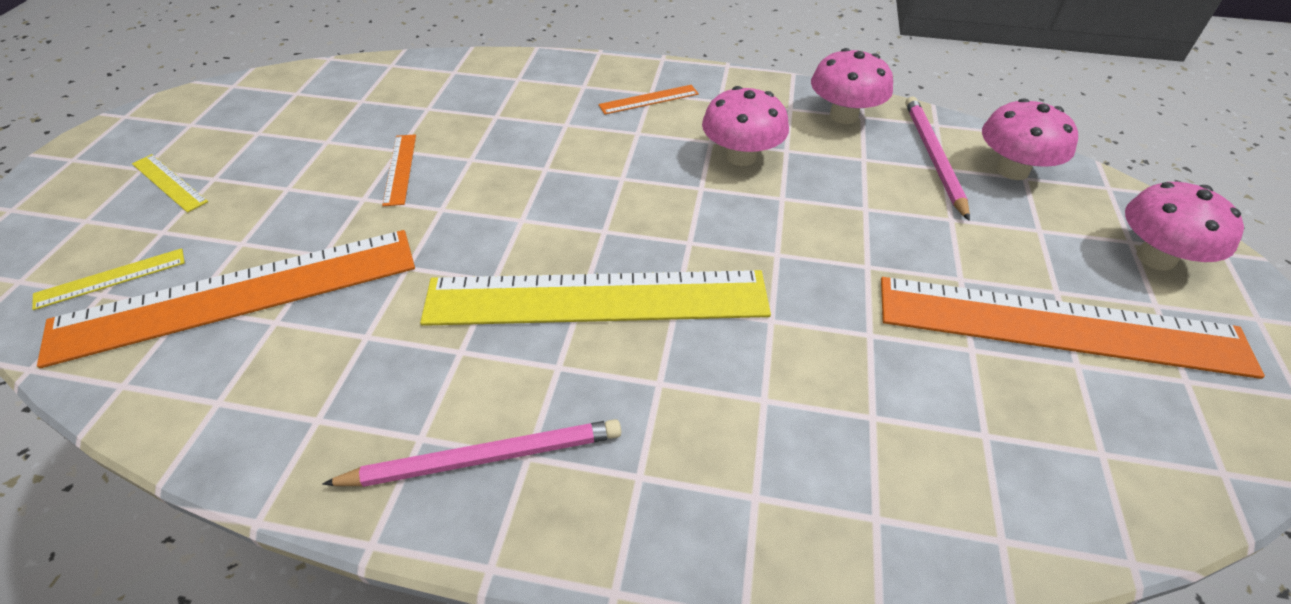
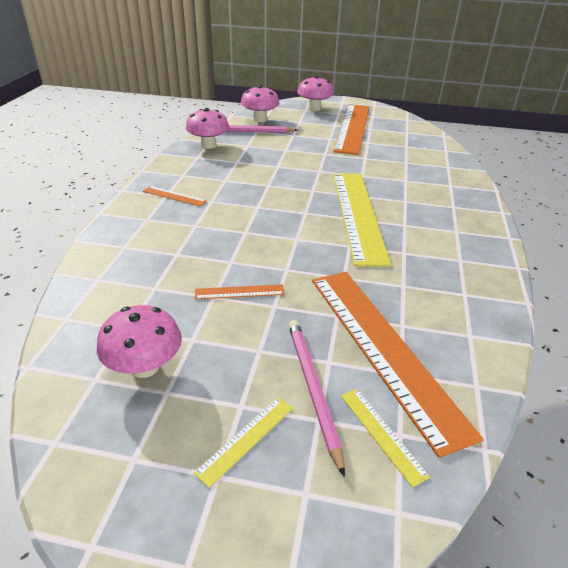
camera: 90 degrees left, 10 degrees down
(485, 457) = (462, 241): pink pencil -> pink pencil (312, 389)
(649, 99) = (174, 196): orange ruler -> orange ruler turned 45 degrees counterclockwise
(741, 156) = (241, 173): pink mushroom -> pink mushroom (144, 366)

